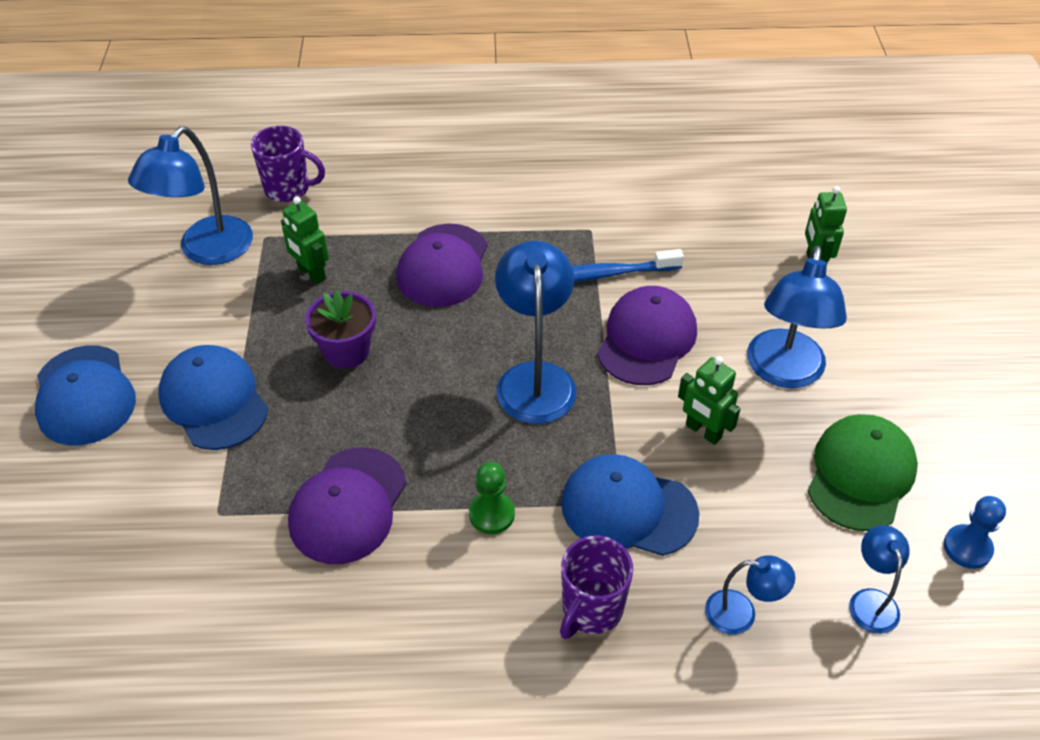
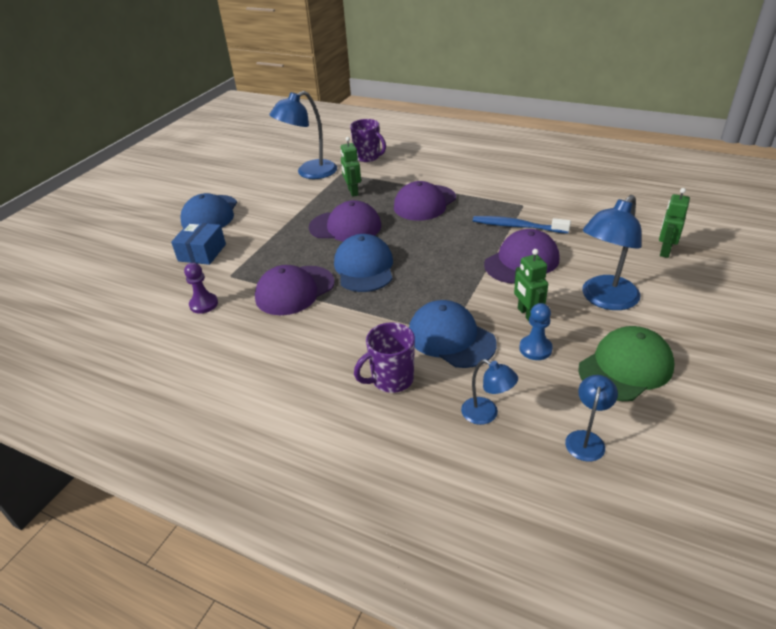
camera: 30 degrees right, 10 degrees down
(132, 483) = (202, 252): none -> blue box
(214, 400) = (265, 230): blue cap -> blue cap (364, 267)
(214, 586) = (204, 304): none -> purple pawn
(346, 351) = (345, 226): purple flower pot -> purple cap
(491, 514) = (368, 316): green pawn -> none
(535, 378) = (439, 263): blue lamp -> none
(967, 548) = (685, 434): blue pawn -> blue pawn (535, 349)

